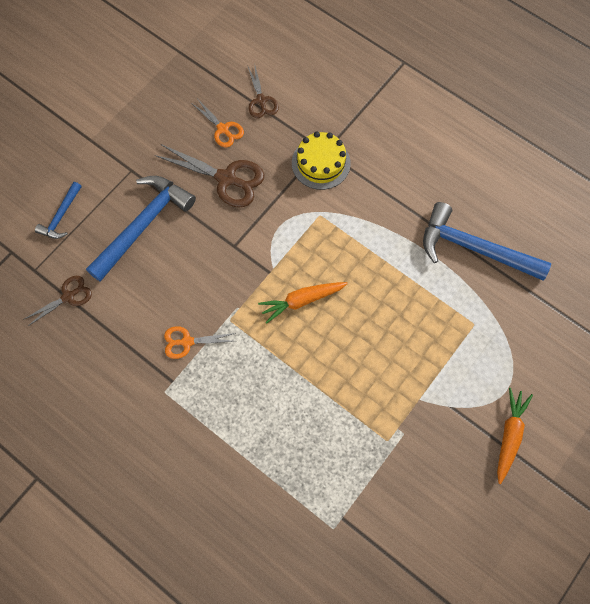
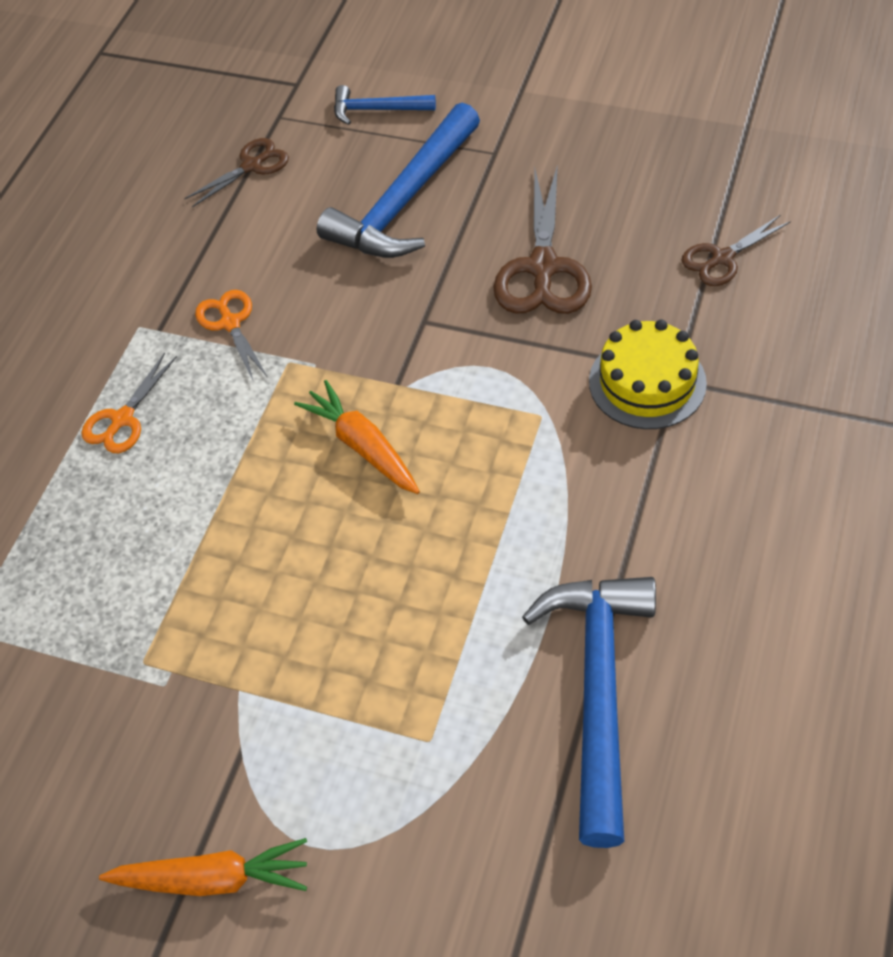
camera: 75 degrees right, 15 degrees down
(68, 296) = (252, 166): brown scissors -> brown scissors turned 75 degrees counterclockwise
(143, 225) = (406, 200): blue hammer -> blue hammer turned 105 degrees clockwise
(223, 129) = (634, 230): orange scissors -> orange scissors (122, 419)

